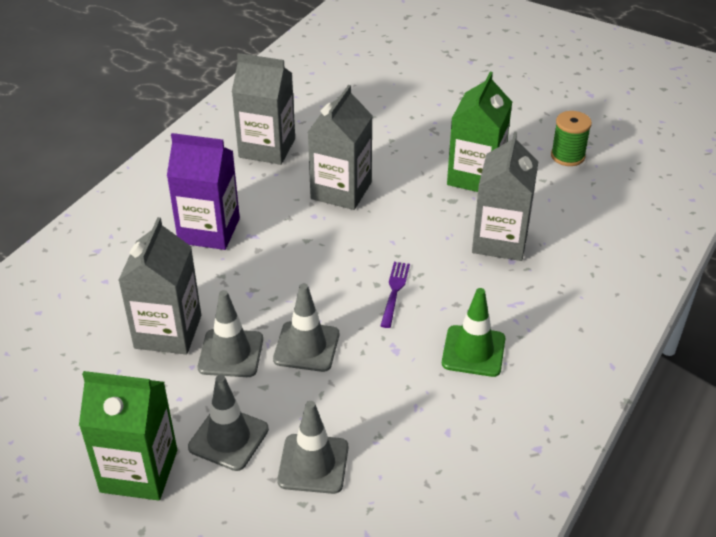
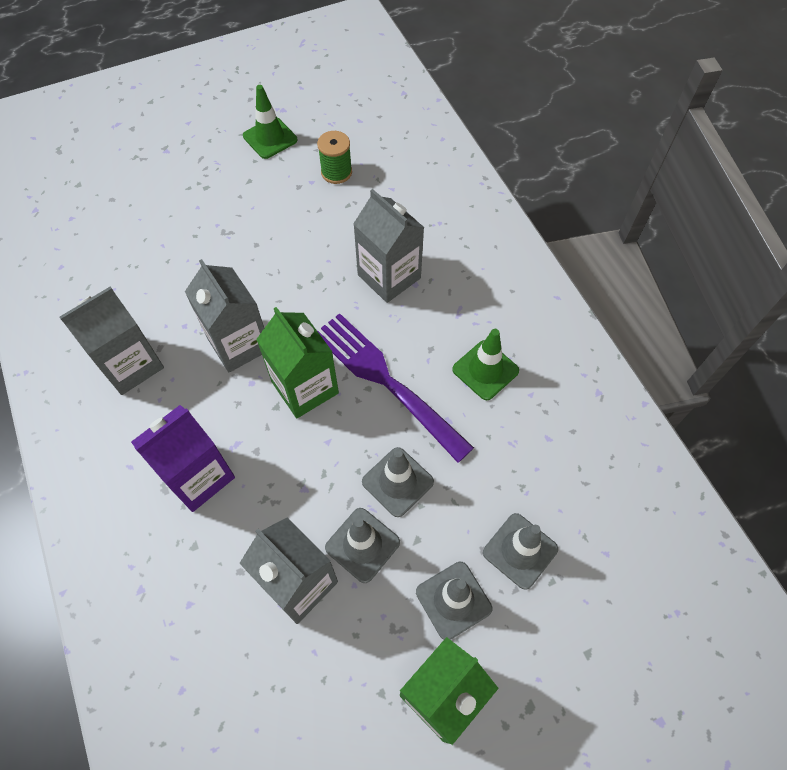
camera: 55 degrees left, 20 degrees up
(394, 291) = (386, 381): purple fork -> purple fork, size x2.32
(475, 176) = (306, 243): green carton -> green carton (305, 387)
(553, 103) = (270, 138): none -> green traffic cone

